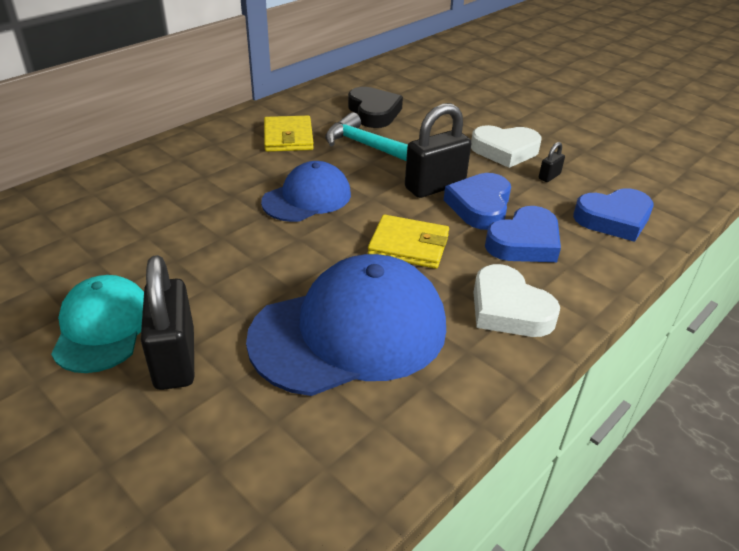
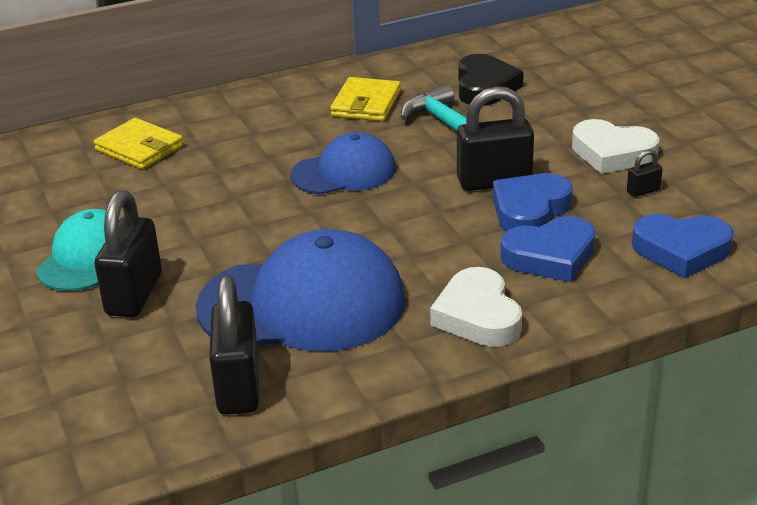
camera: 25 degrees right, 5 degrees down
(343, 440) = (238, 387): none -> black padlock
(408, 245) = (418, 237): yellow wallet -> yellow wallet (139, 148)

